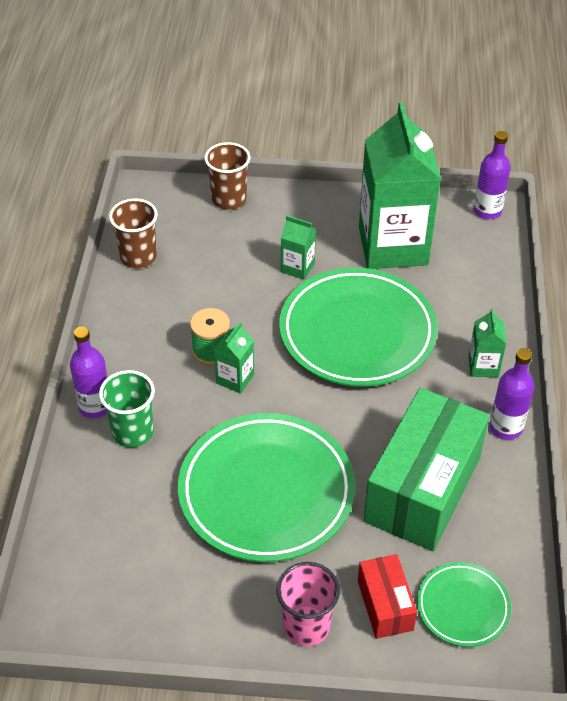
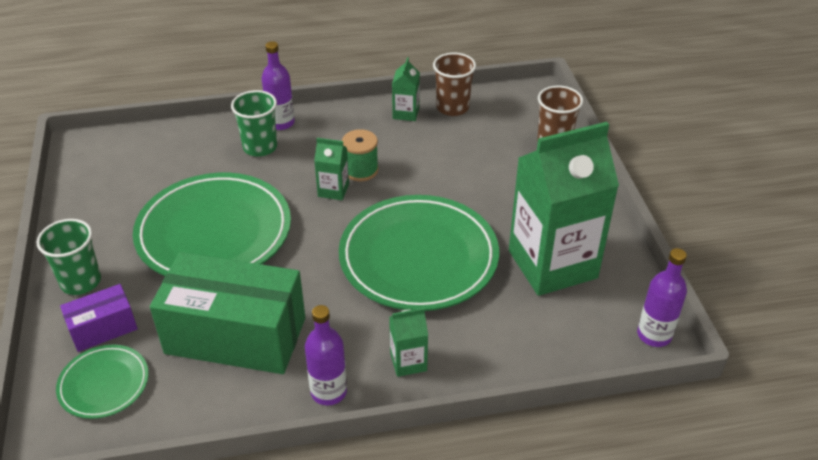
camera: 75 degrees right, 5 degrees down
(297, 267) = (486, 202): green carton -> green carton (406, 113)
(306, 626) = (81, 281): pink cup -> green cup
(385, 605) = (103, 328): red box -> purple box

